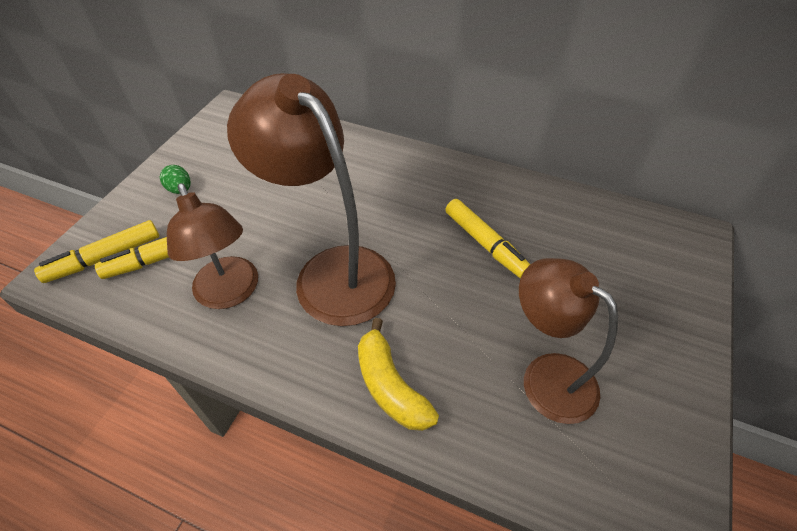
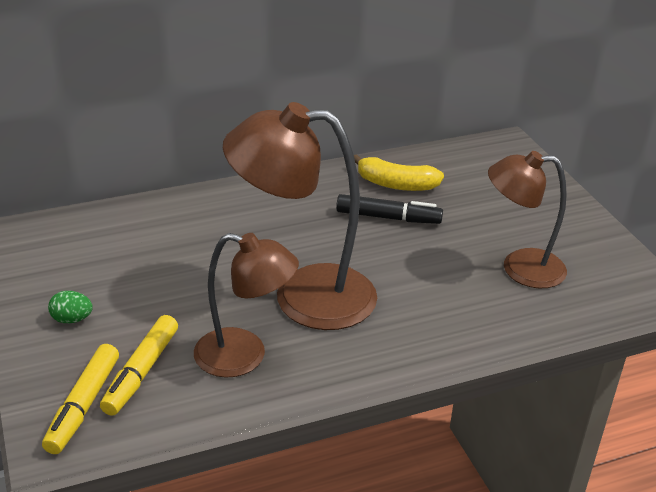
camera: 45 degrees left, 15 degrees down
(390, 386) = (440, 332): yellow banana -> yellow banana (396, 184)
(485, 243) = (388, 217): yellow marker -> black marker

